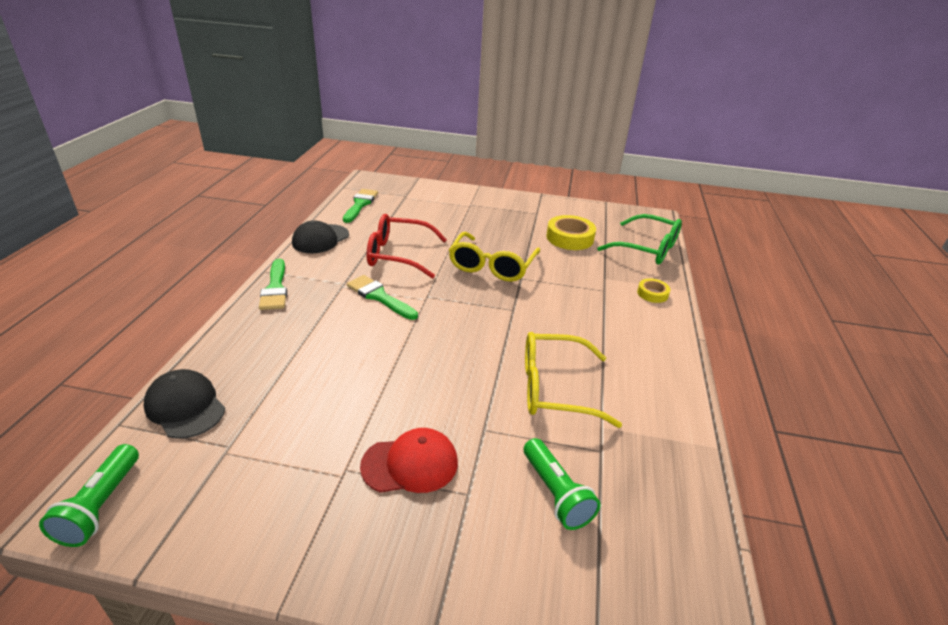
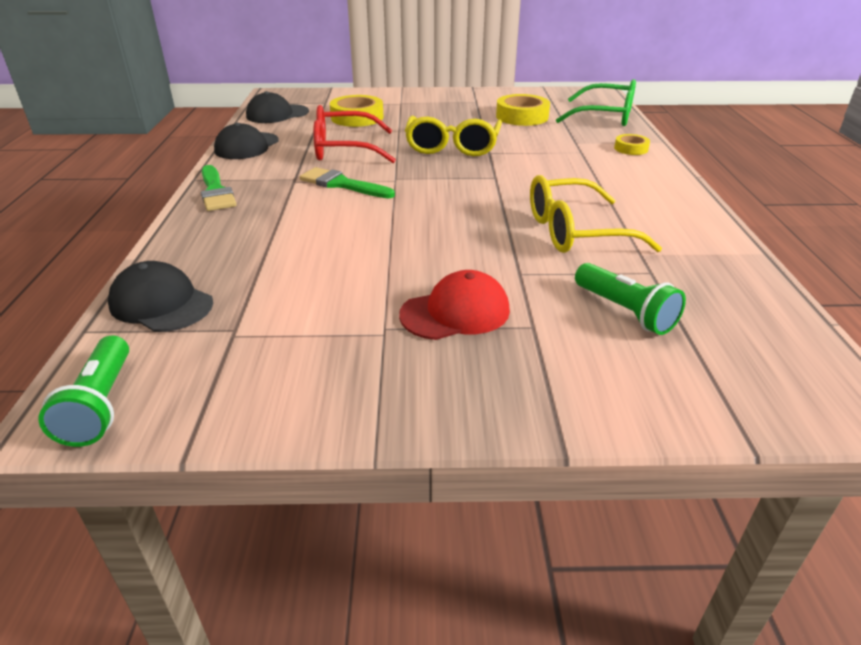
camera: 10 degrees left, 0 degrees up
(360, 204) = (277, 114): green brush -> black cap
(425, 218) = (357, 117): none -> yellow tape

